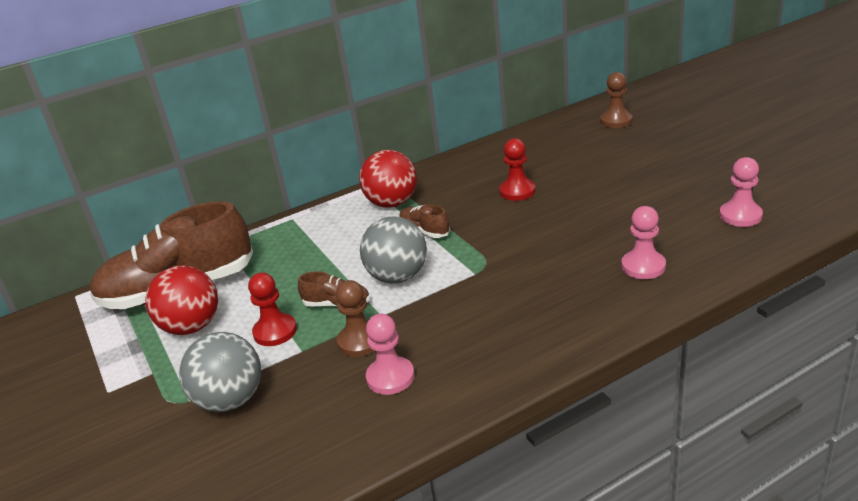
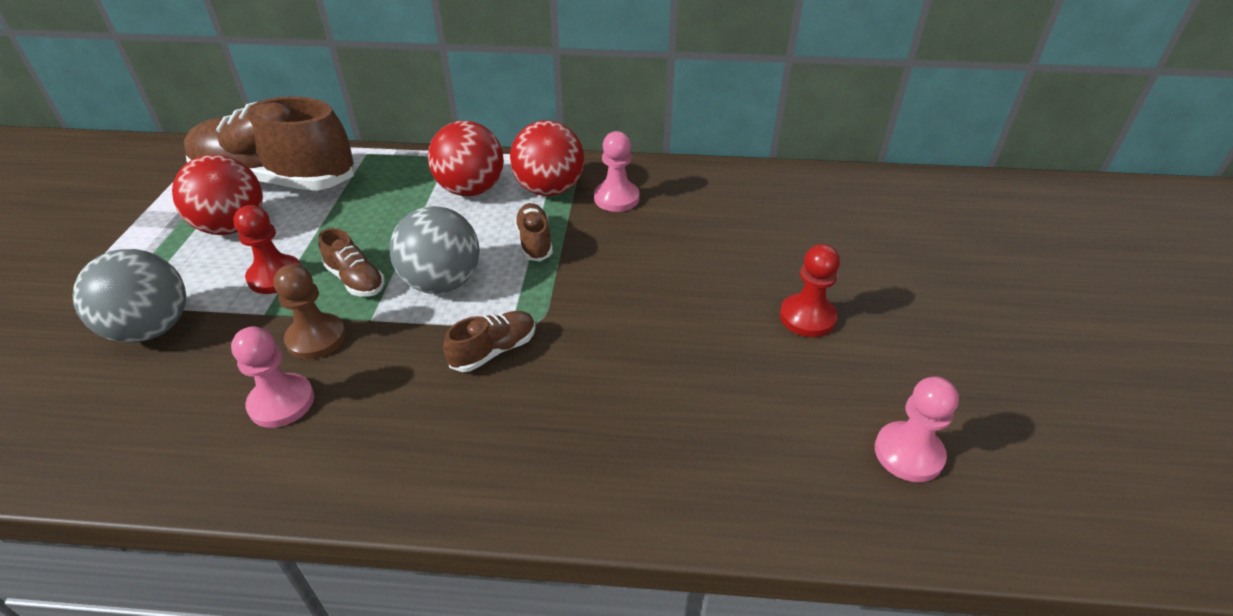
camera: 30 degrees right, 10 degrees up
(339, 227) = (471, 190): none -> red ball
(481, 287) = (494, 351): none -> brown shoe
(517, 191) = (684, 247): red pawn -> red pawn (807, 317)
(616, 121) = (915, 213): brown pawn -> none
(643, 266) = (690, 445): pink pawn -> pink pawn (616, 198)

